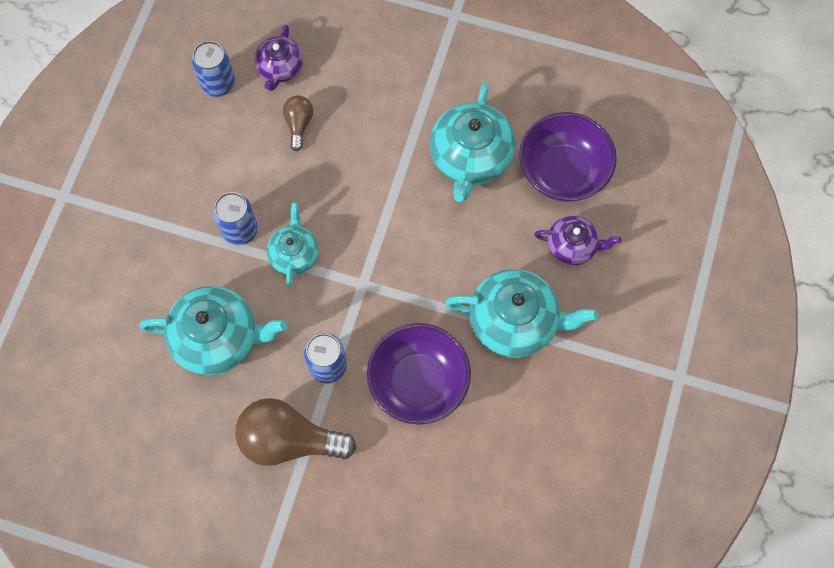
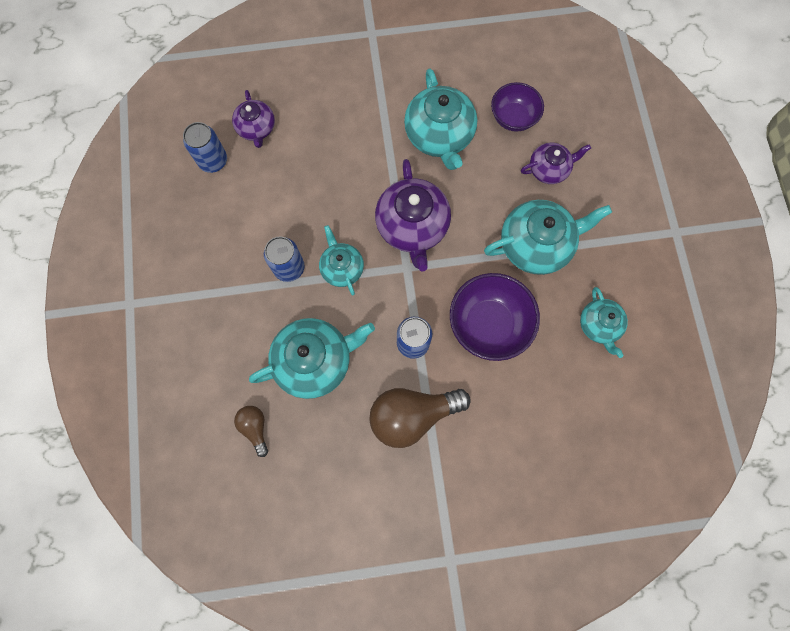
camera: 25 degrees left, 5 degrees up
(299, 124) = (294, 166): brown light bulb -> brown light bulb (255, 428)
(390, 243) = (412, 226): none -> purple teapot
(537, 439) = (599, 325): none -> turquoise teapot
(562, 172) = (513, 118): purple bowl -> purple bowl, size x0.66

